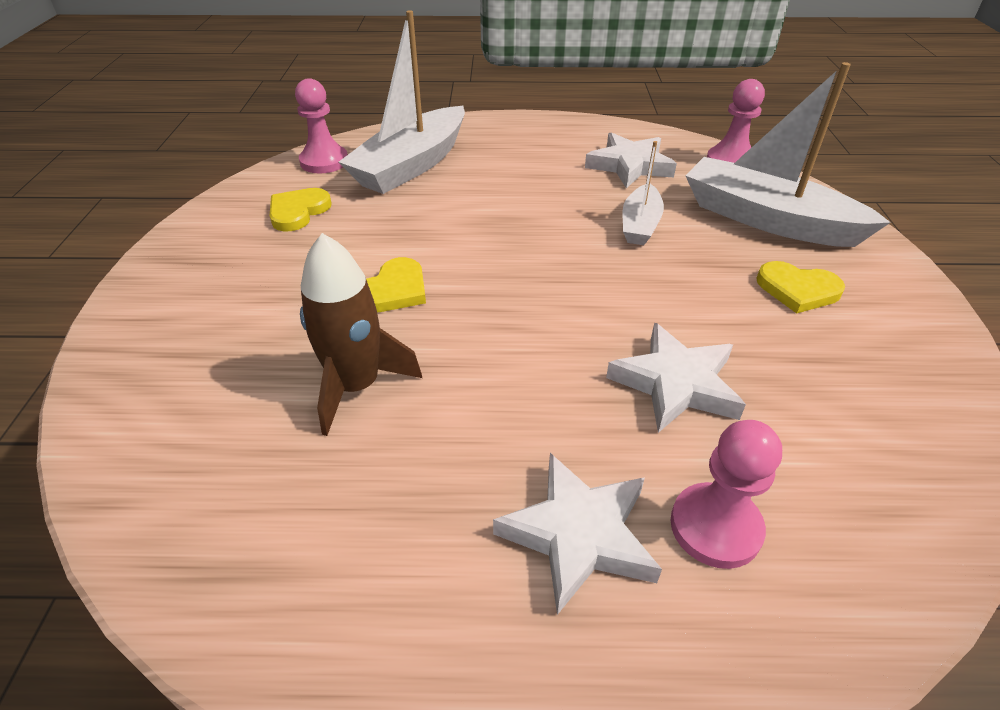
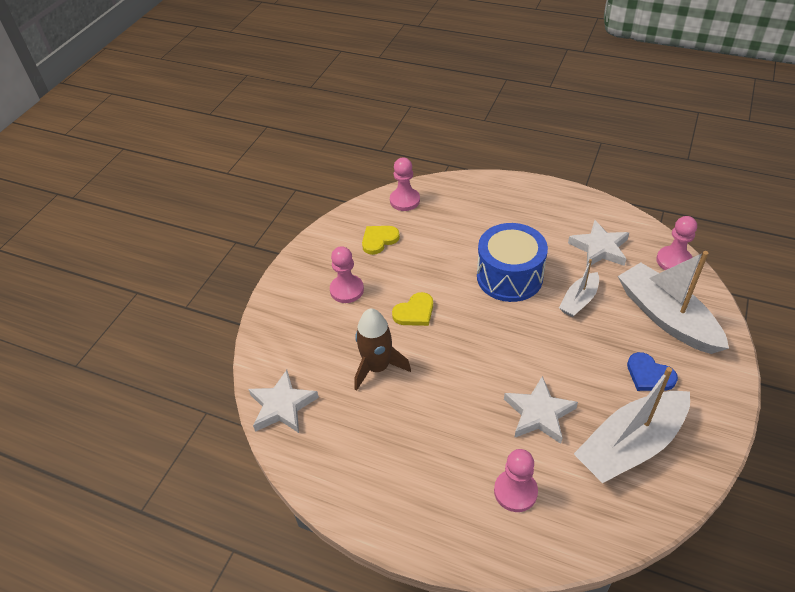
camera: 25 degrees right, 5 degrees up
(260, 285) = (347, 290): none -> pink pawn
(411, 165) = (457, 216): white boat -> white boat (630, 445)
(525, 217) = (509, 277): none -> blue drum
(578, 535) = (451, 474): white star -> white star (282, 406)
(797, 290) = (649, 375): yellow heart -> blue heart

